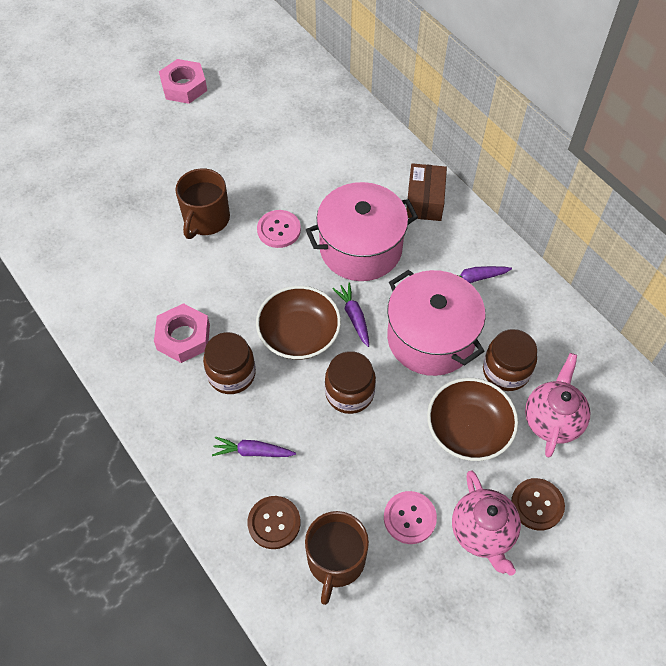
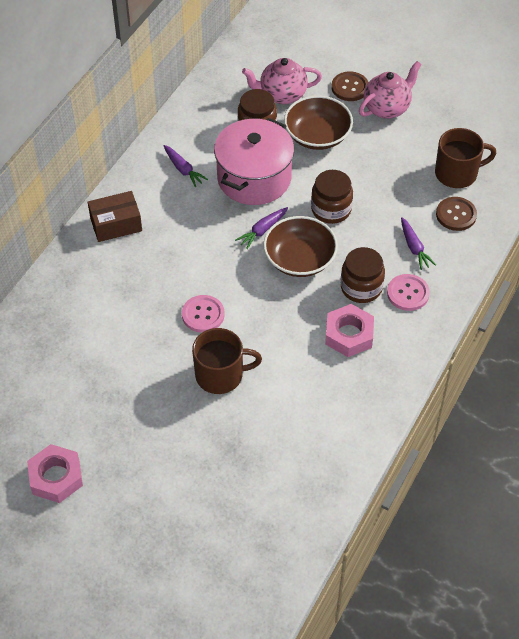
camera: 115 degrees left, 5 degrees down
(360, 248) = (191, 250): pink pot -> none
(409, 518) = (402, 146): pink button -> pink button (408, 293)

